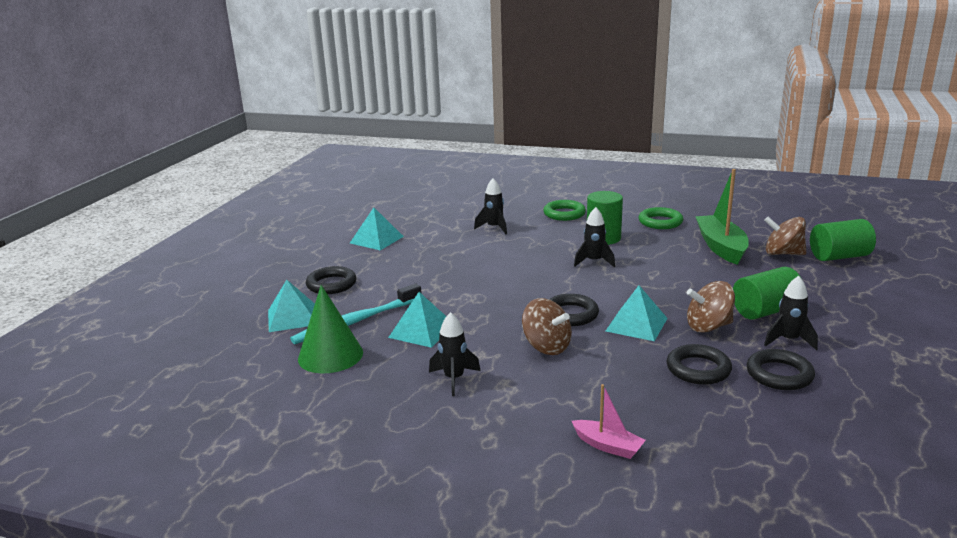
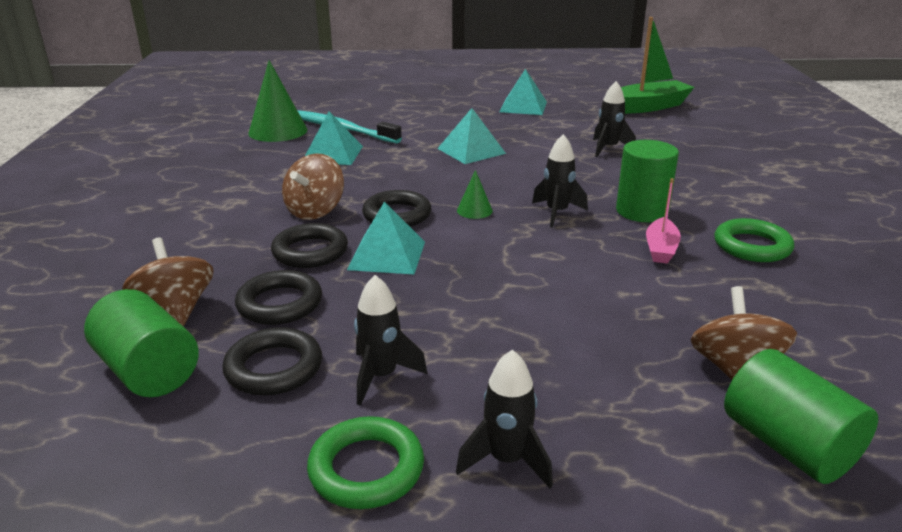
camera: 70 degrees right, 5 degrees up
(292, 317) = (341, 108): turquoise pyramid -> turquoise pyramid (471, 151)
(331, 284) = (410, 109): black ring -> black ring (310, 251)
(454, 379) = (243, 179): black rocket -> black rocket (506, 460)
(564, 214) = (700, 179): green ring -> green ring (366, 469)
(577, 286) = (474, 210): none -> green cone
(608, 446) = (118, 261): pink boat -> pink boat (661, 249)
(708, 326) = (401, 305): brown spinning top -> brown spinning top (176, 310)
(721, 247) = (700, 304): green boat -> green boat (647, 107)
(765, 311) = (474, 353): green cylinder -> green cylinder (148, 371)

